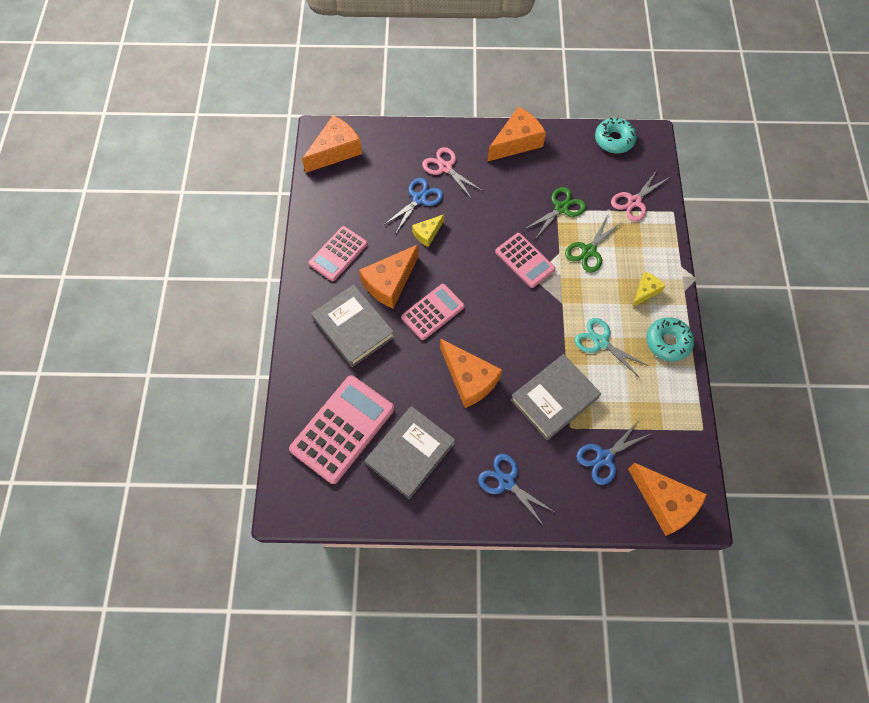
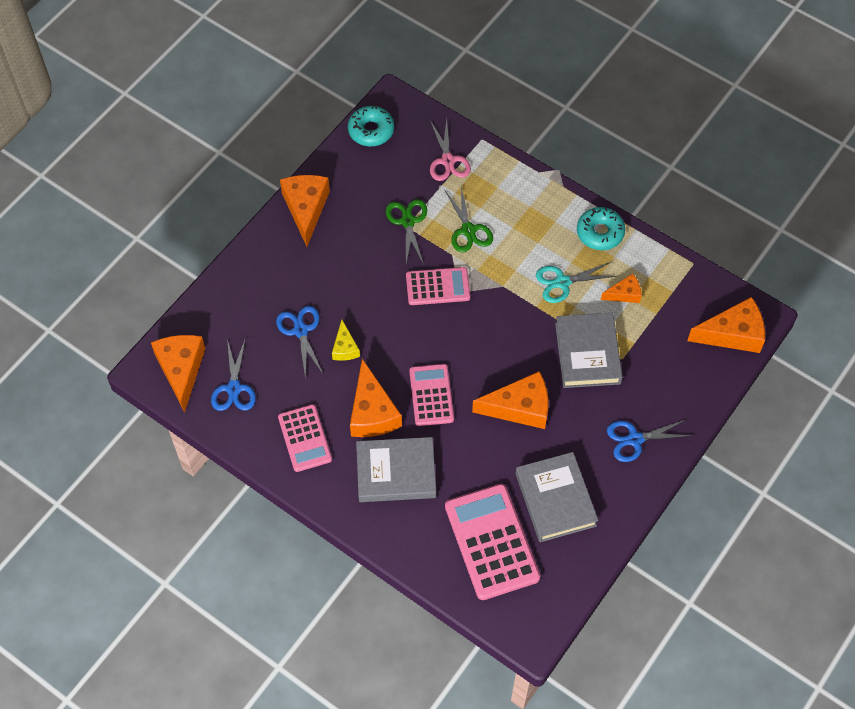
camera: 55 degrees left, 5 degrees down
(445, 167) = (284, 286): pink scissors -> none
(604, 457) = (666, 351): blue scissors -> blue scissors (234, 388)
(629, 394) = (624, 294): none -> orange cheese
(645, 291) = (541, 215): yellow cheese -> none

